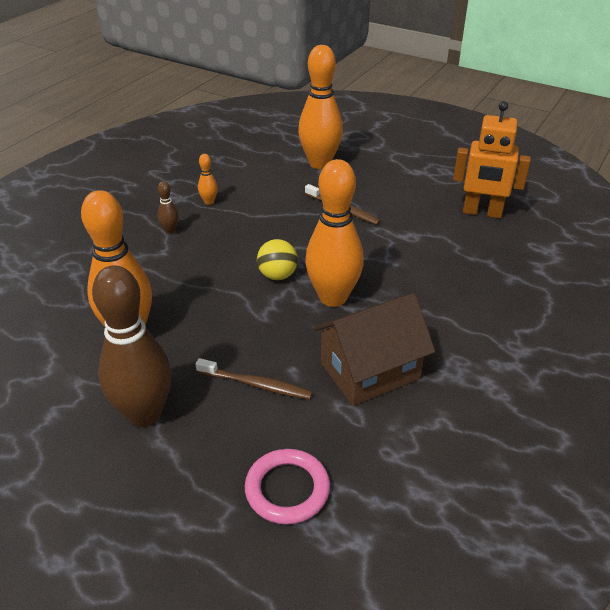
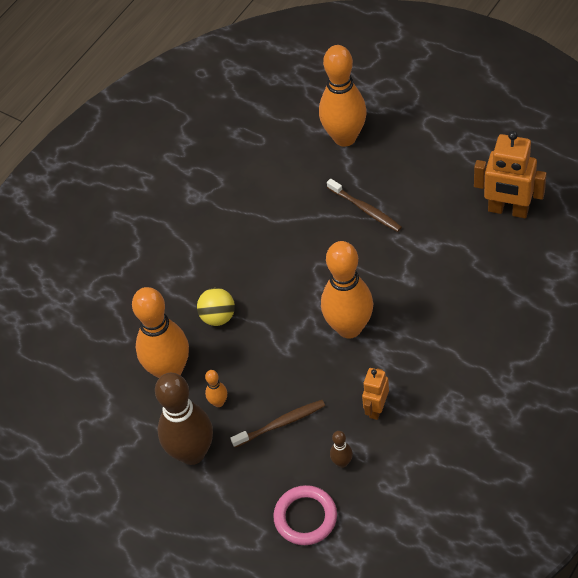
camera: 10 degrees right, 15 degrees up
(170, 231) = (194, 244): brown bowling pin -> brown bowling pin (342, 462)
(209, 202) = (229, 202): orange bowling pin -> orange bowling pin (218, 402)
(256, 384) = (281, 423): brown toothbrush -> brown toothbrush turned 45 degrees counterclockwise
(277, 275) = (299, 301): yellow ball -> yellow ball (218, 317)
(369, 371) = (376, 408): brown house -> orange robot

